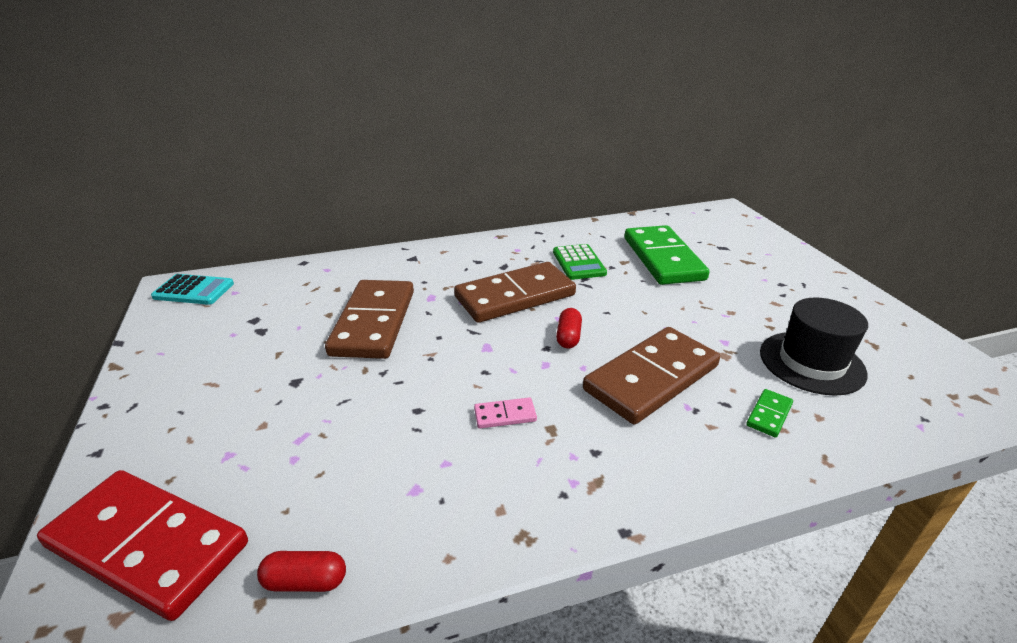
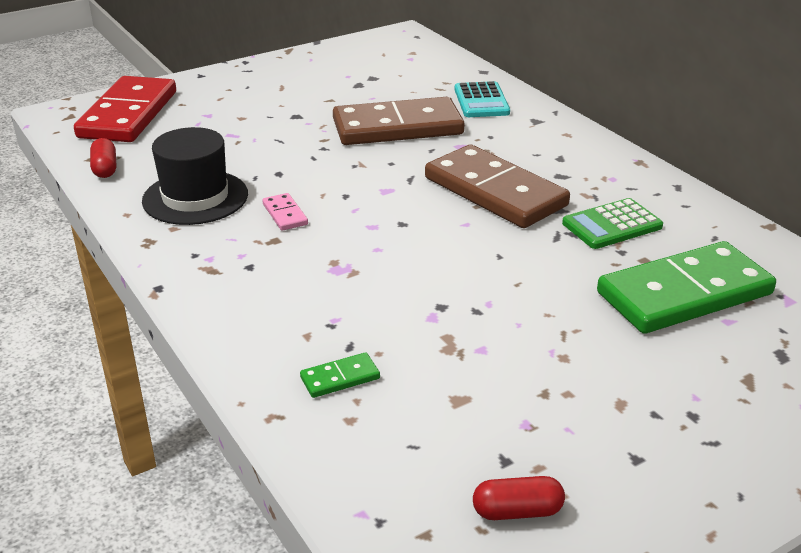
camera: 75 degrees right, 0 degrees up
(194, 290) = (402, 43): turquoise calculator -> turquoise calculator (481, 101)
(568, 337) = (430, 234): red capsule -> red capsule (517, 511)
(651, 378) = (376, 293): brown domino -> none
(769, 415) = (340, 378): green domino -> green domino turned 45 degrees counterclockwise
(811, 362) = (468, 425): black hat -> black hat (195, 197)

